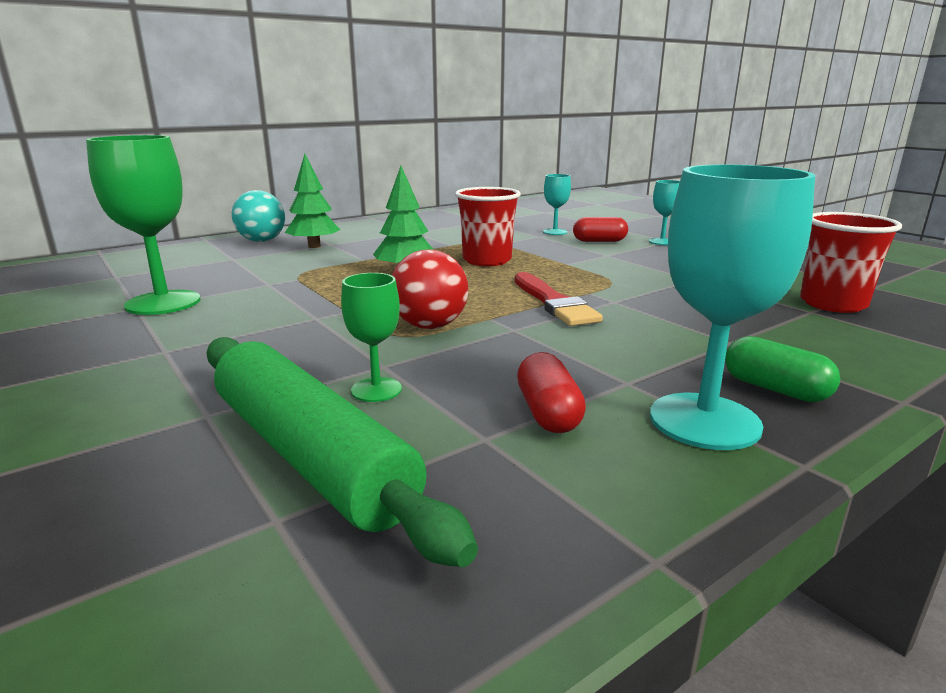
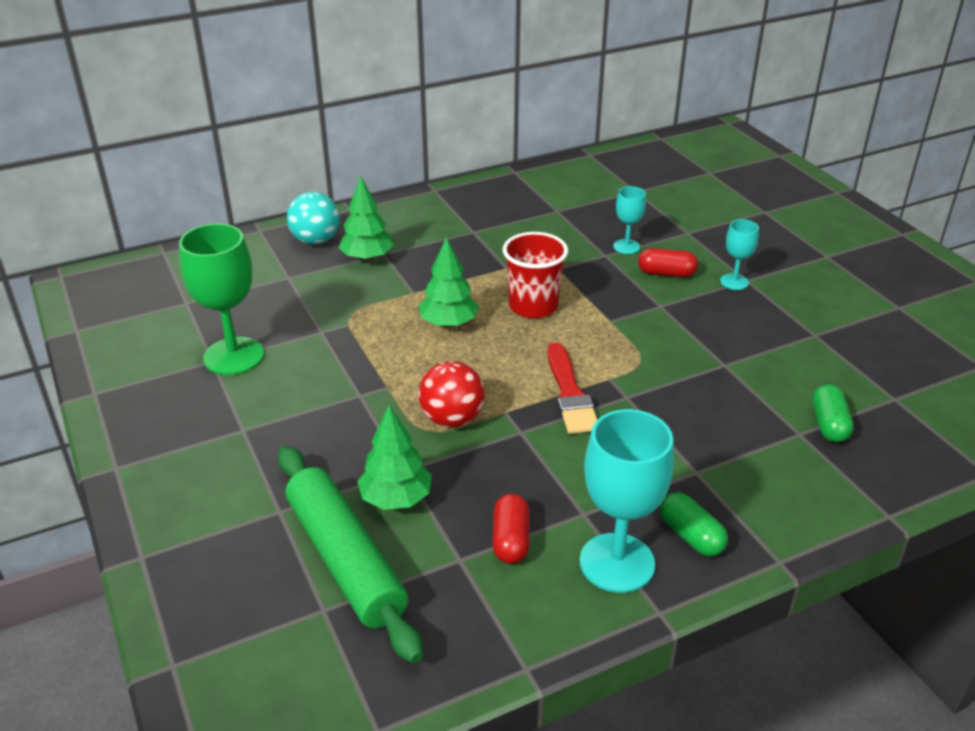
camera: 10 degrees right, 15 degrees up
(376, 390) = (396, 499): green goblet -> green tree
(833, 304) = (829, 424): red cup -> green capsule

